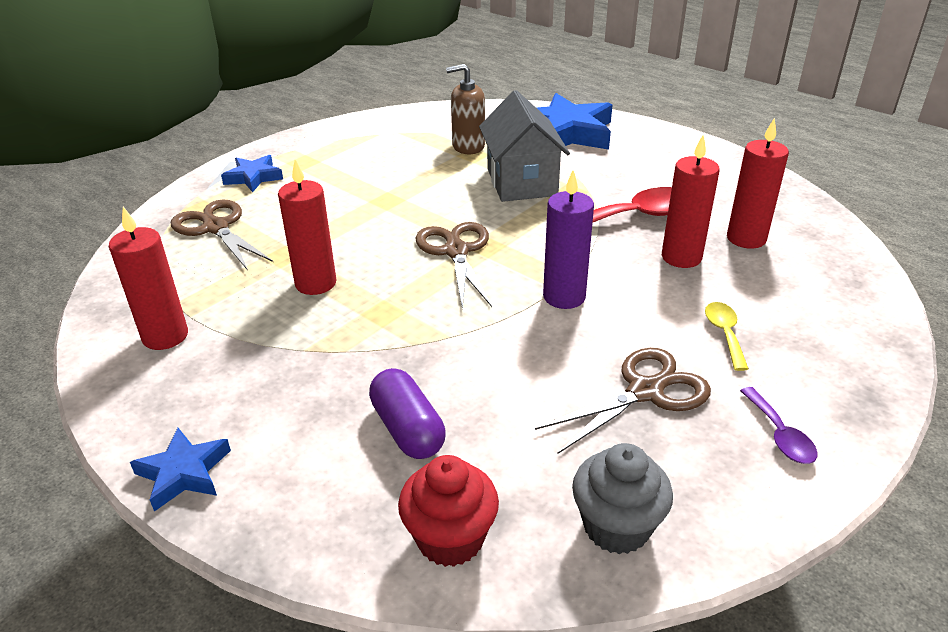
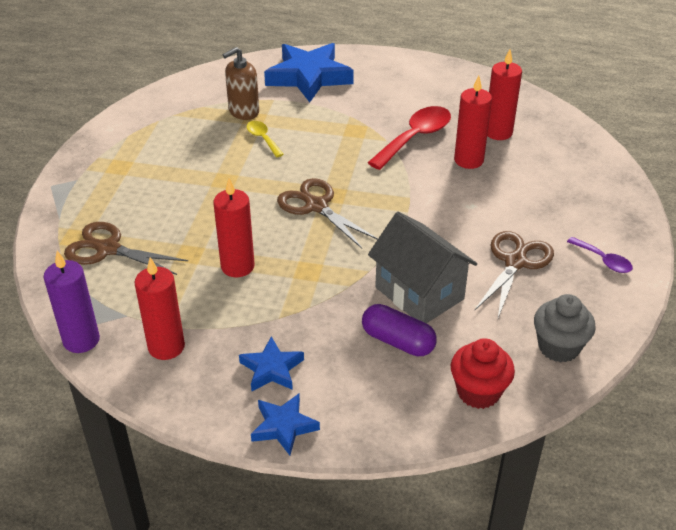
camera: 30 degrees left, 5 degrees up
(253, 177) = (90, 194): blue star -> blue star (272, 369)
(522, 182) = (313, 132): grey house -> grey house (419, 293)
(564, 297) = (418, 215): purple candle -> purple candle (81, 340)
(724, 334) = (532, 207): yellow spoon -> yellow spoon (263, 139)

